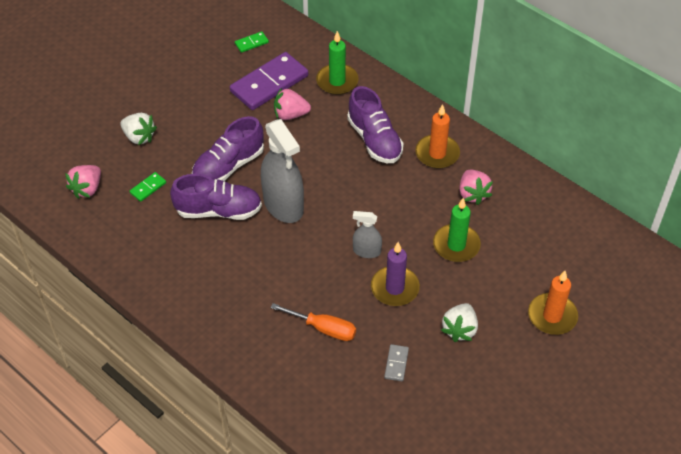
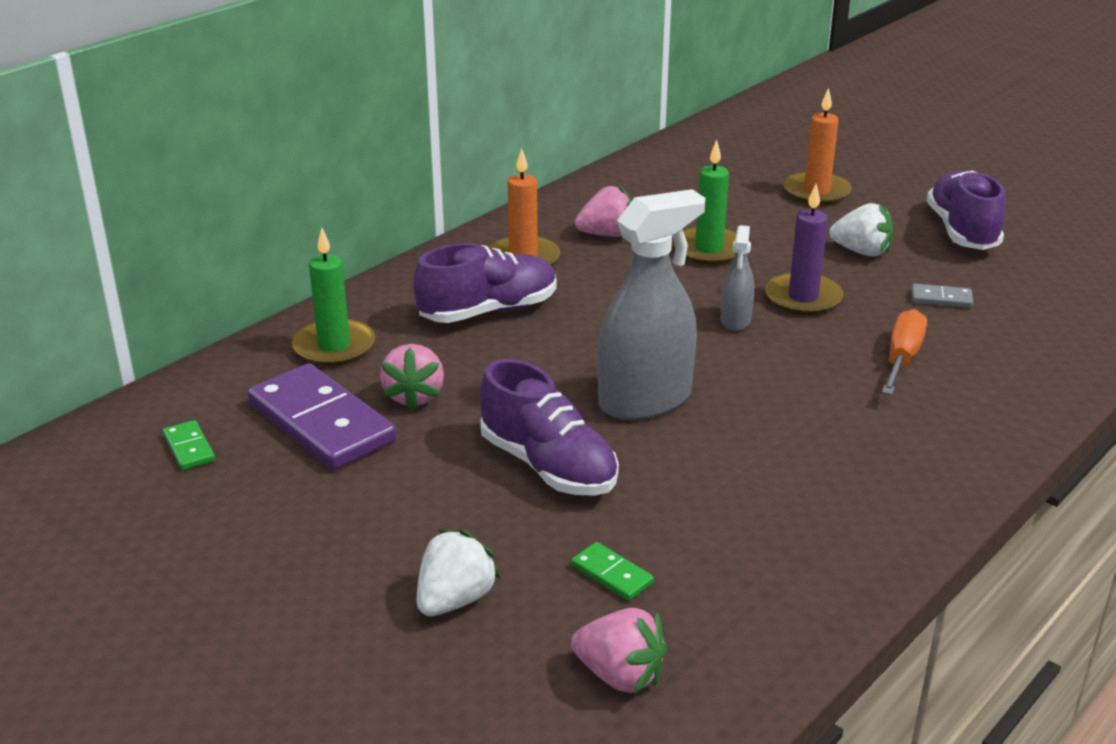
camera: 90 degrees left, 20 degrees down
(218, 211) = (666, 474): purple shoe -> purple shoe (962, 231)

